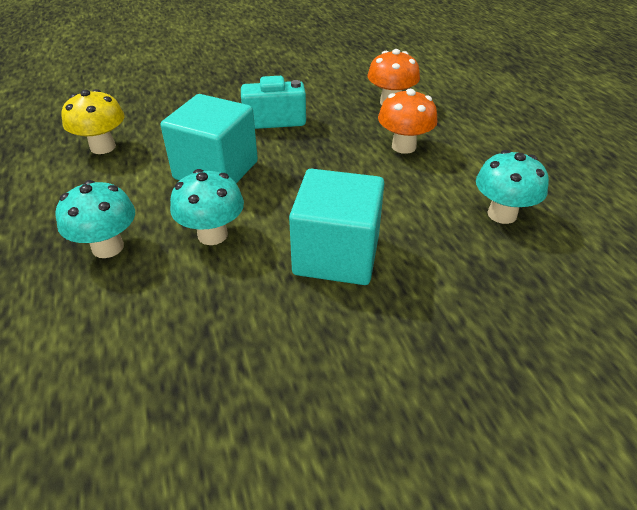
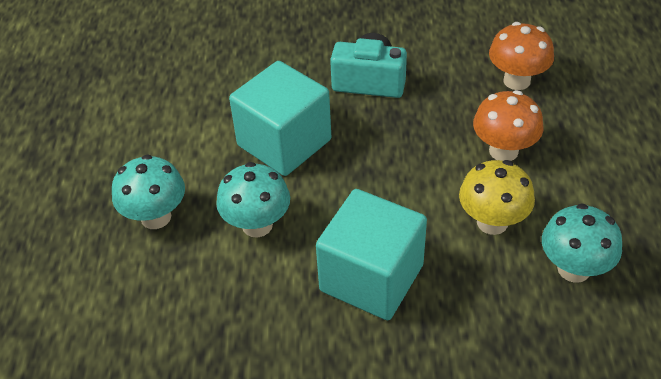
camera: 20 degrees right, 5 degrees up
(103, 147) = (177, 87): yellow mushroom -> yellow mushroom (492, 222)

